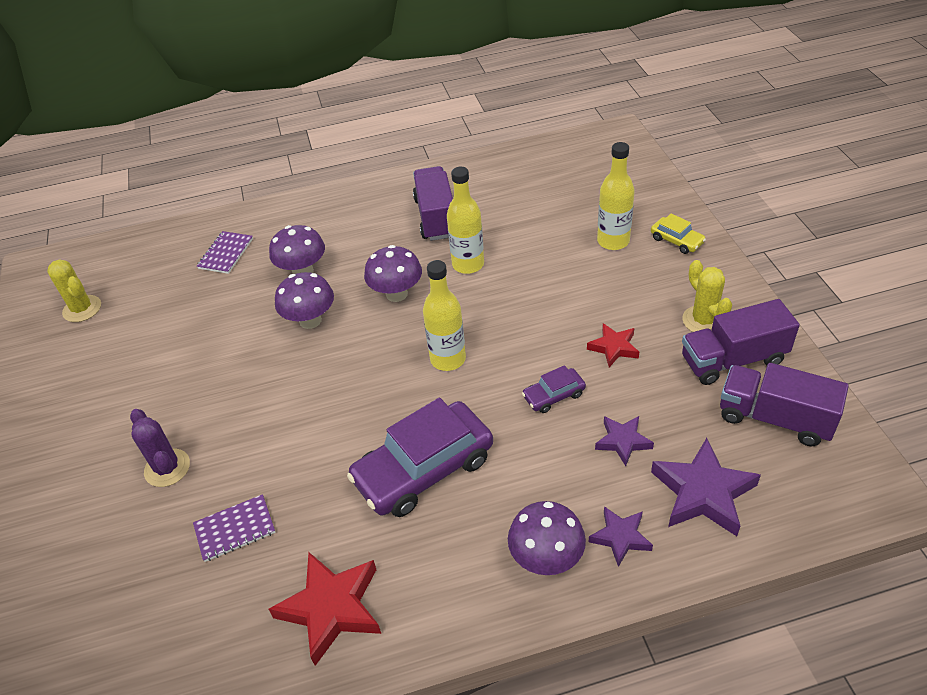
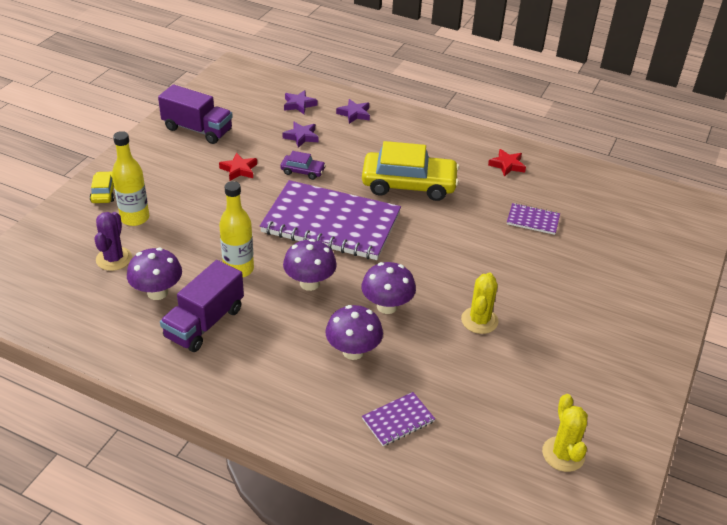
camera: 145 degrees left, 5 degrees down
(167, 468) = (554, 274): purple cactus -> purple cactus (114, 259)
(331, 608) = (507, 165): red star -> red star, size x0.58
(424, 469) = (409, 184): purple car -> yellow car
(448, 359) = (331, 223): yellow bottle -> purple notebook
(546, 558) = (394, 126): purple mushroom -> purple mushroom (157, 292)
(703, 320) = (176, 151): yellow cactus -> yellow cactus (479, 320)
(703, 493) = (299, 105): purple star -> purple star, size x0.58
(774, 418) = (225, 104): purple truck -> none

